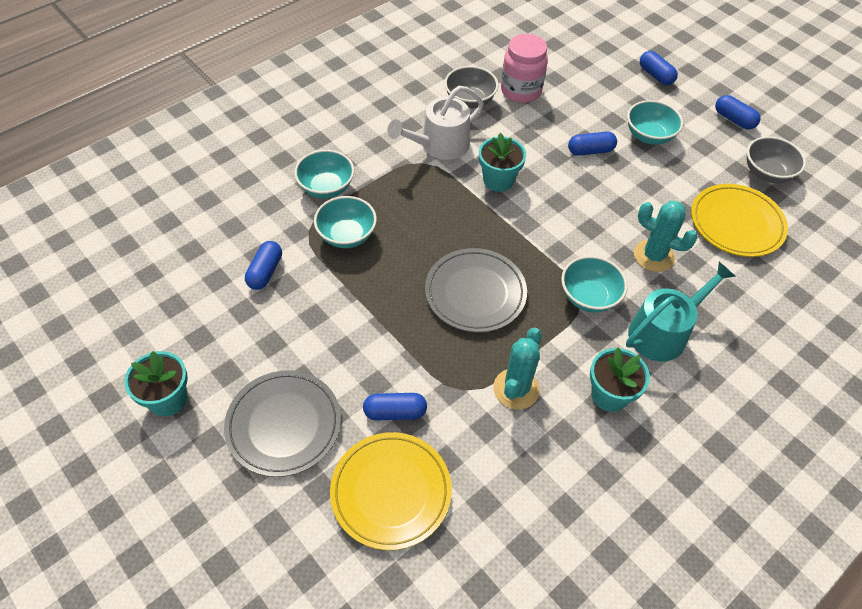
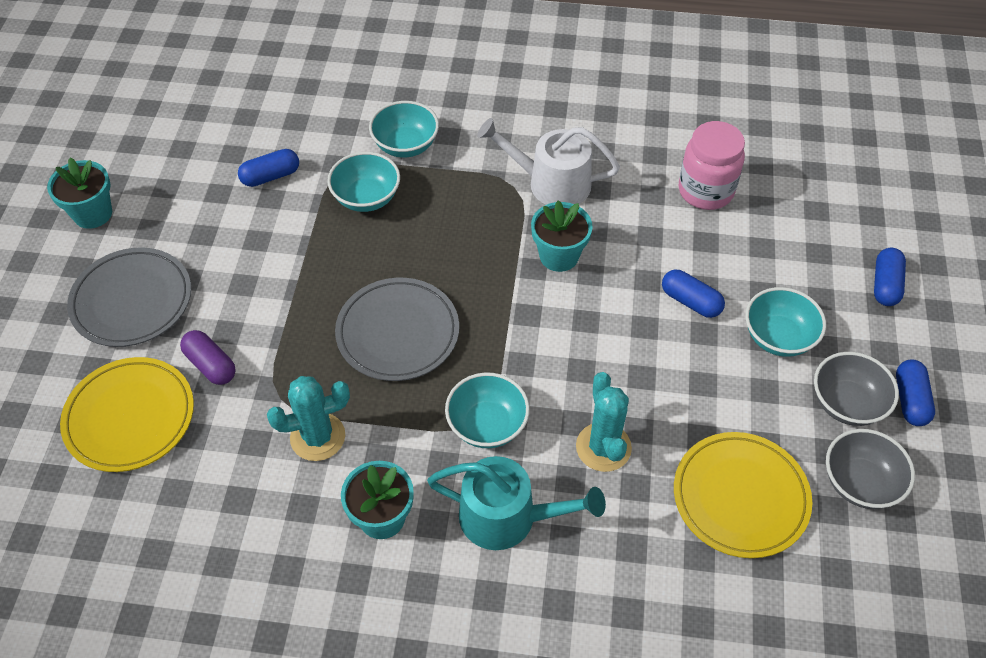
camera: 50 degrees right, 0 degrees up
(395, 412) = (211, 365): blue capsule -> purple capsule
(470, 100) = (639, 163): grey bowl -> grey bowl (847, 403)

